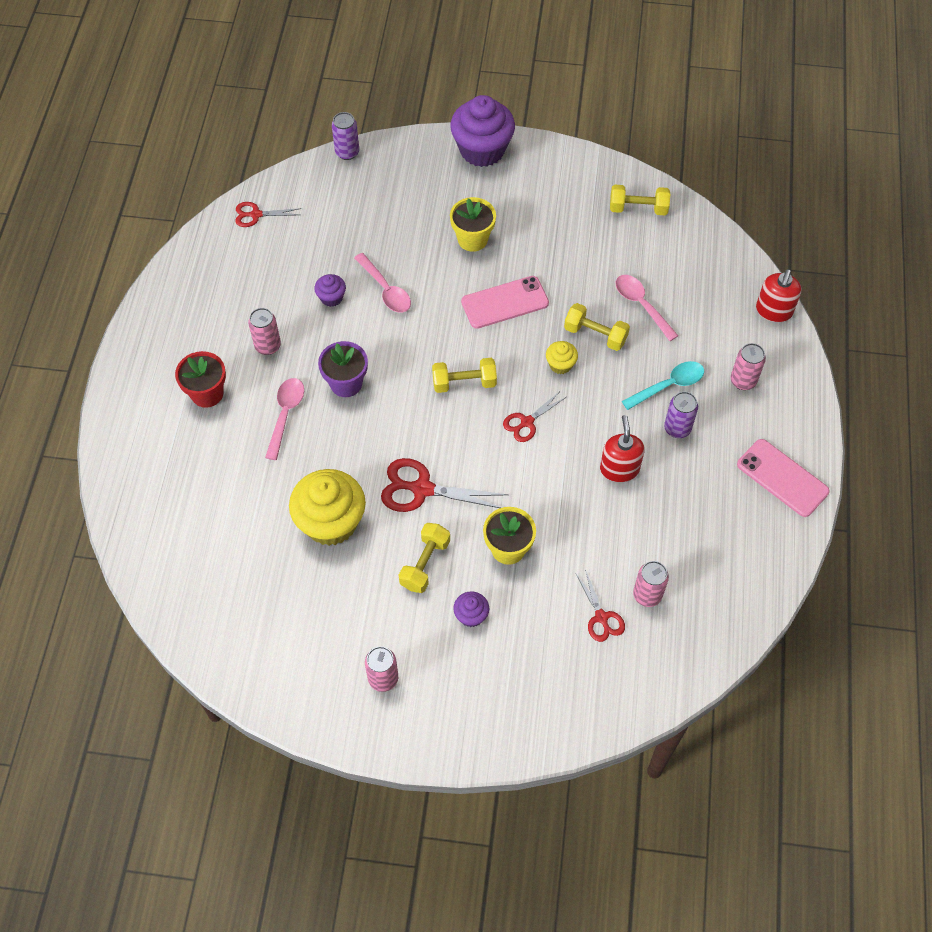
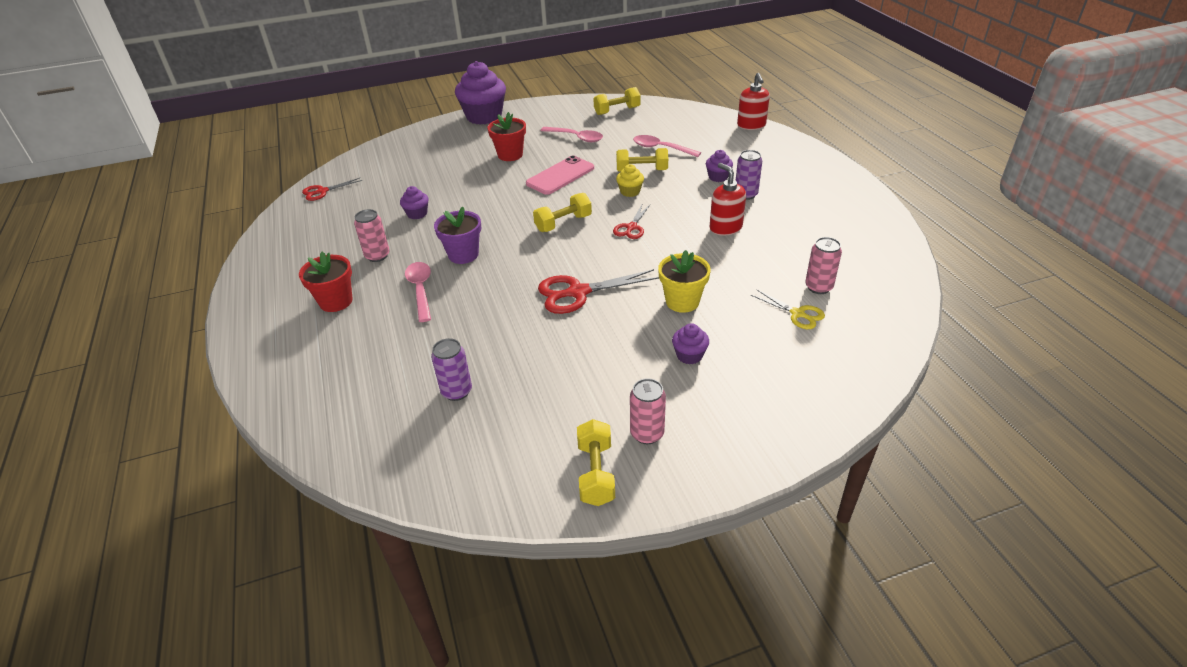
camera: 25 degrees left, 20 degrees down
(331, 522) = (511, 342): yellow cupcake -> none
(347, 152) = (380, 143): purple can -> purple can (456, 391)
(386, 290) = (460, 197): pink spoon -> pink spoon (576, 137)
(425, 564) = (619, 337): yellow dumbbell -> yellow dumbbell (596, 473)
(472, 239) = (510, 155): yellow flower pot -> red flower pot
(601, 617) = (797, 314): red scissors -> yellow scissors
(669, 385) = (718, 177): turquoise spoon -> purple cupcake
(743, 381) = (766, 159): pink can -> none
(782, 478) = (843, 193): pink phone -> none

